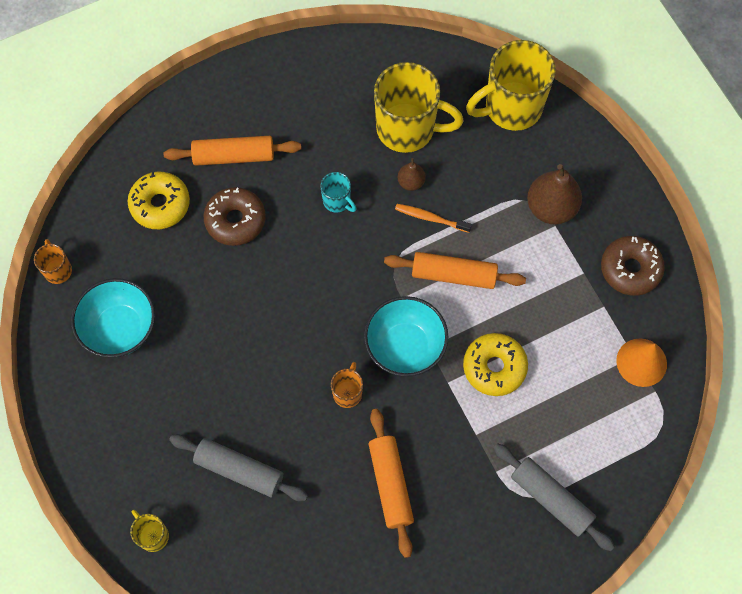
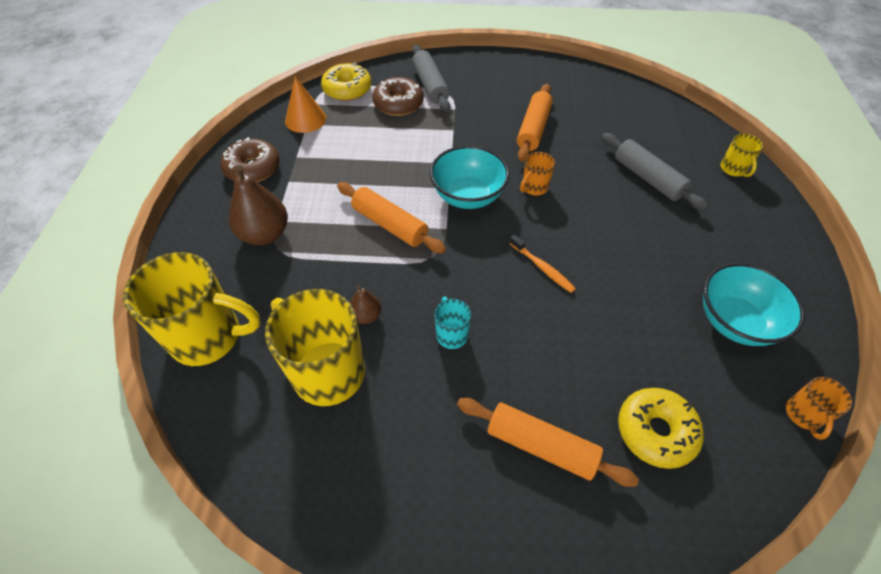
camera: 150 degrees left, 15 degrees down
(235, 220) = (571, 368): brown donut -> brown donut (398, 104)
(431, 218) = (373, 275): orange toothbrush -> orange toothbrush (542, 267)
(494, 367) = (409, 157): yellow donut -> yellow donut (347, 89)

